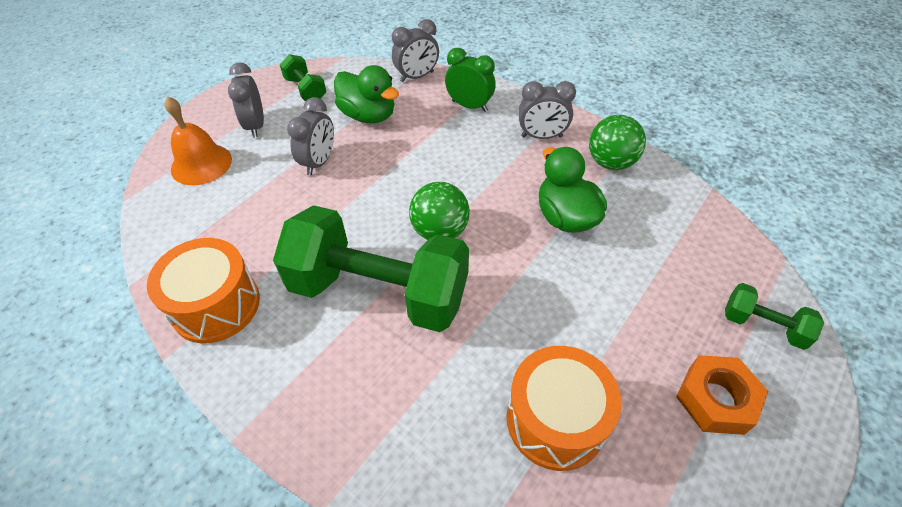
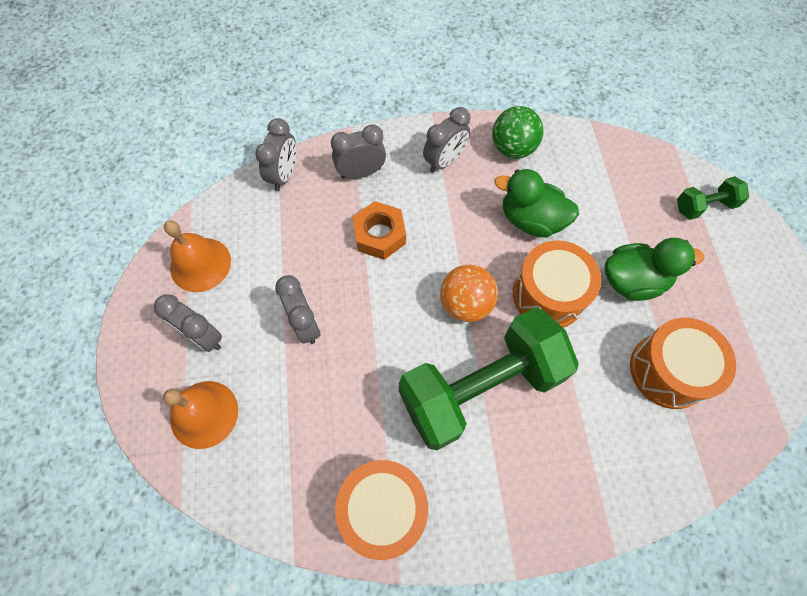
camera: 45 degrees left, 15 degrees up
(305, 90) = (200, 264): green dumbbell -> orange bell
(368, 115) = (290, 246): green duck -> green duck (633, 281)
(440, 231) = (465, 304): green ball -> orange ball
(469, 106) = (361, 173): green clock -> grey clock
(515, 276) = (548, 294): none -> orange drum
(715, 399) = (726, 278): orange nut -> orange nut (379, 235)

